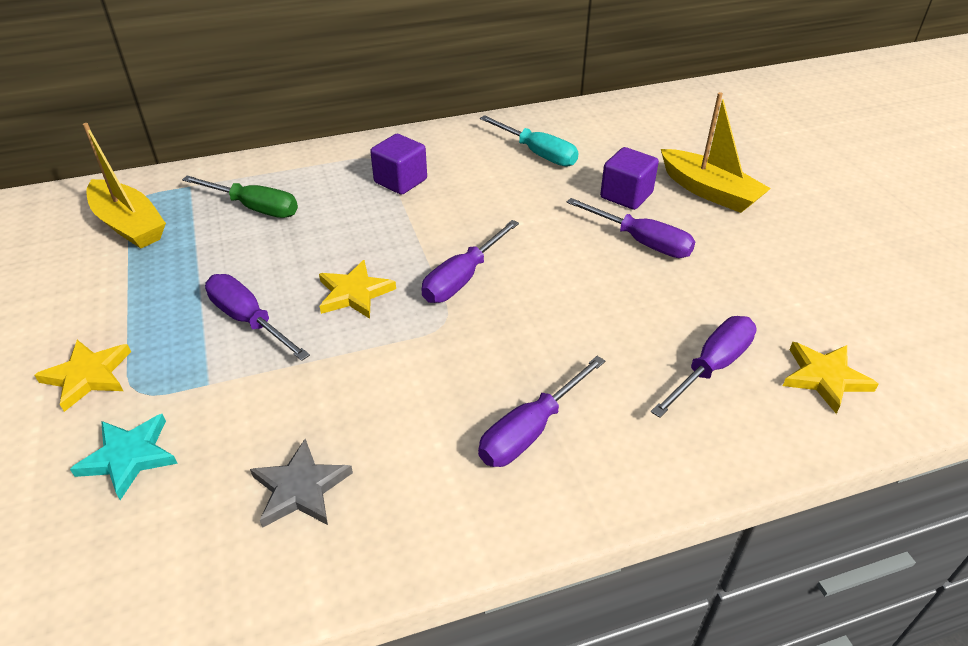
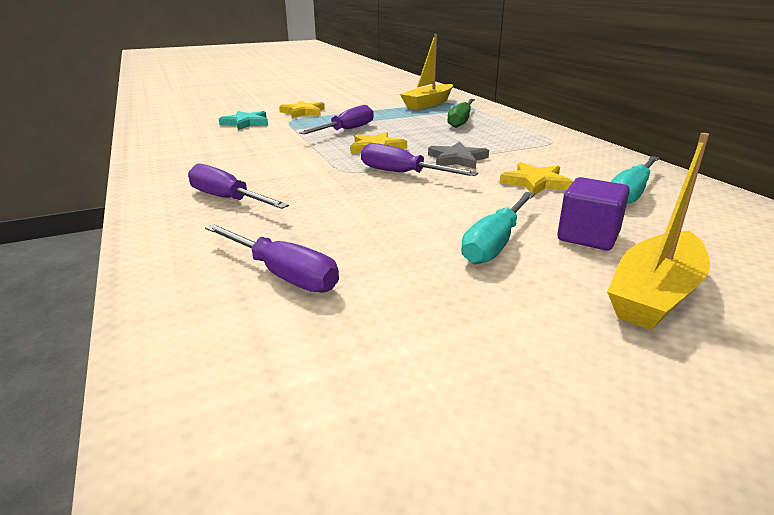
camera: 85 degrees right, 15 degrees down
(300, 488) = (208, 150): grey star -> grey star (457, 159)
(400, 181) = (526, 149): purple cube -> none
(642, 242) = (495, 243): purple screwdriver -> turquoise screwdriver
(825, 378) = (249, 353): yellow star -> yellow star (535, 183)

